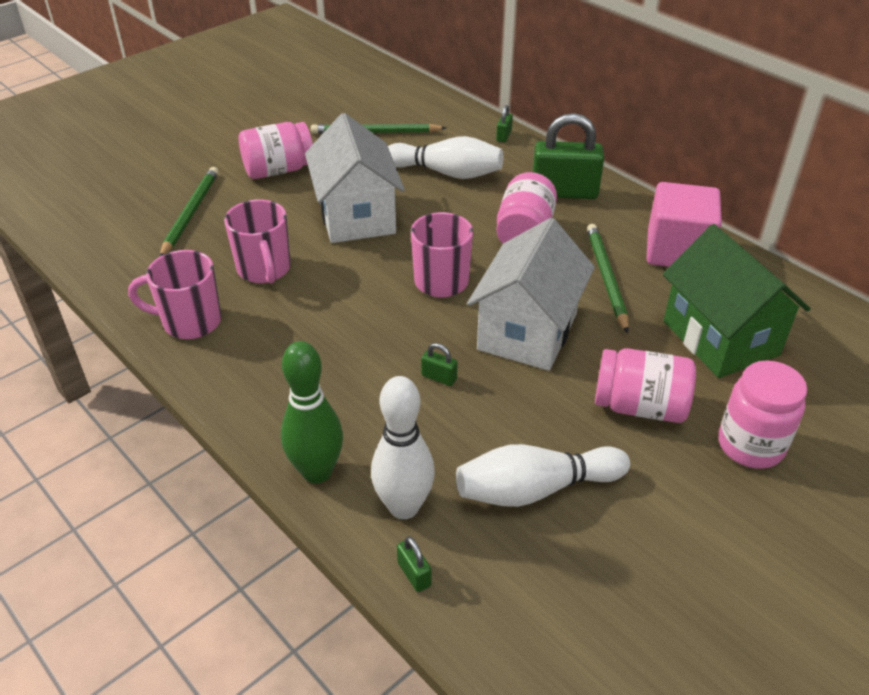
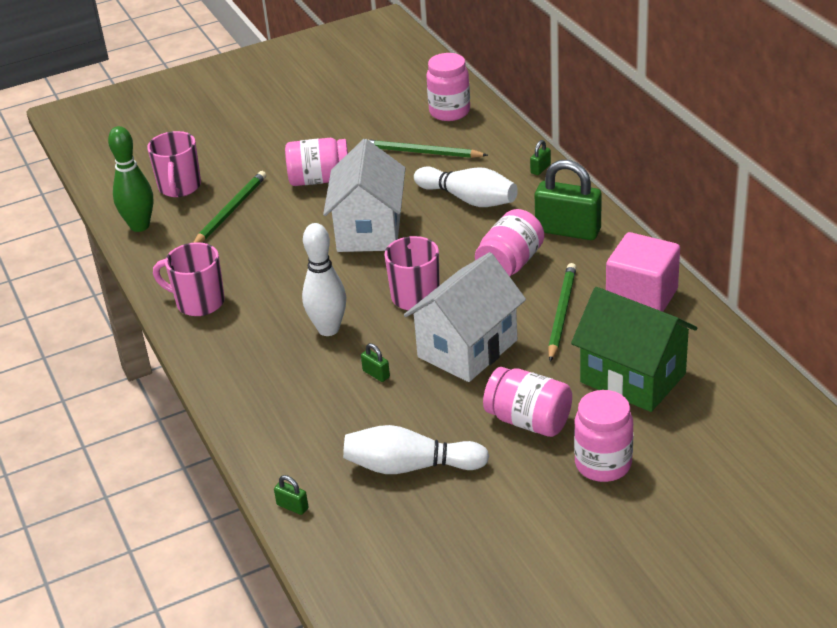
camera: 20 degrees right, 5 degrees down
(264, 269) = (273, 268): pink mug -> pink mug (179, 187)
(317, 472) = (252, 428): green bowling pin -> green bowling pin (140, 226)
(385, 92) = (449, 112): none -> pink jar
(404, 507) = (305, 462): white bowling pin -> white bowling pin (328, 329)
(414, 574) = (292, 506): green padlock -> green padlock turned 45 degrees counterclockwise
(720, 338) = (633, 378): green house -> green house turned 45 degrees counterclockwise

